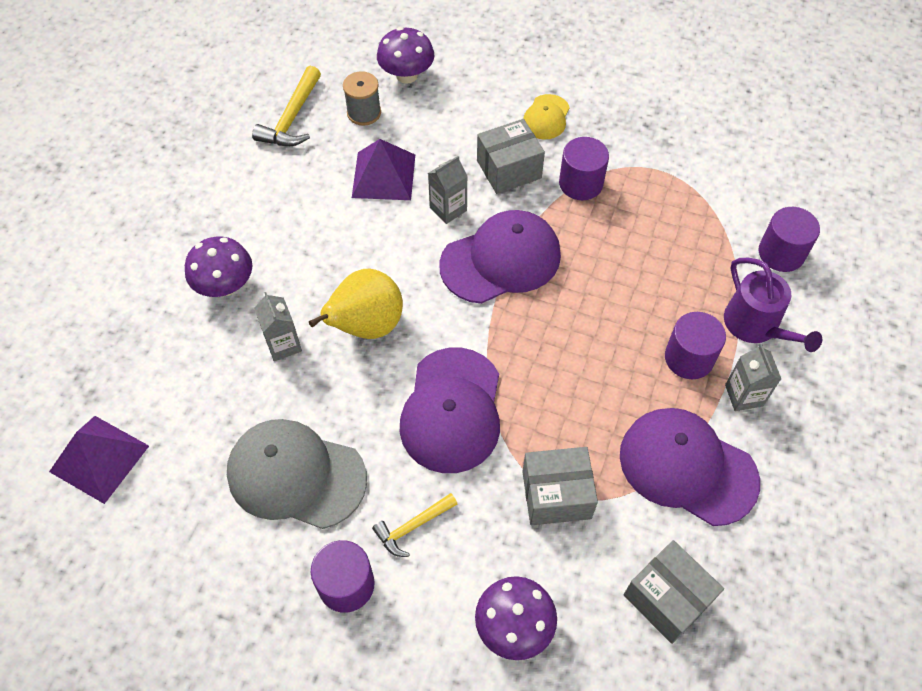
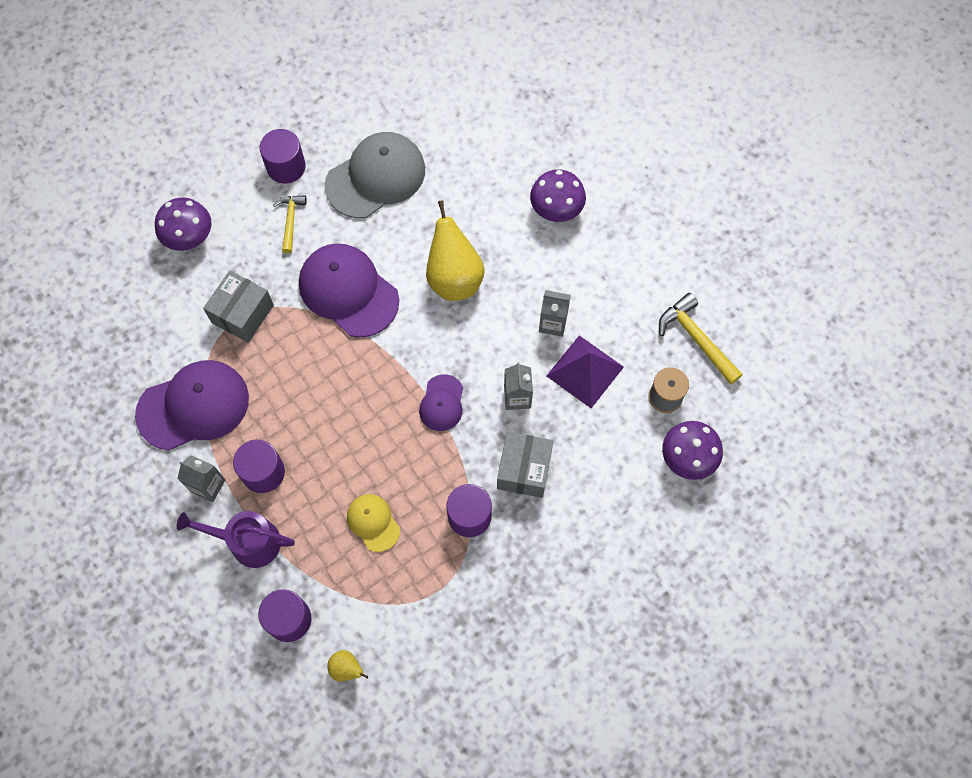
camera: 125 degrees right, 10 degrees up
(99, 458) = (472, 80): purple pyramid -> none
(283, 344) = (478, 219): grey carton -> grey carton (553, 323)
(501, 260) = (442, 403): purple cap -> purple cap, size x0.52
(546, 117) = (559, 541): yellow cap -> yellow cap (373, 522)
(667, 598) = (132, 329): grey box -> none
(773, 191) = (346, 668): none -> yellow pear

